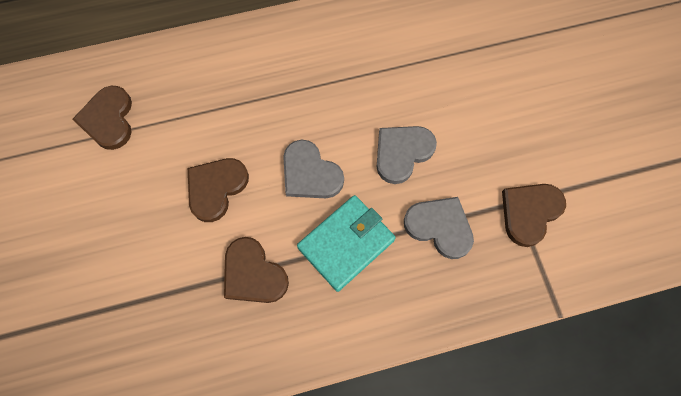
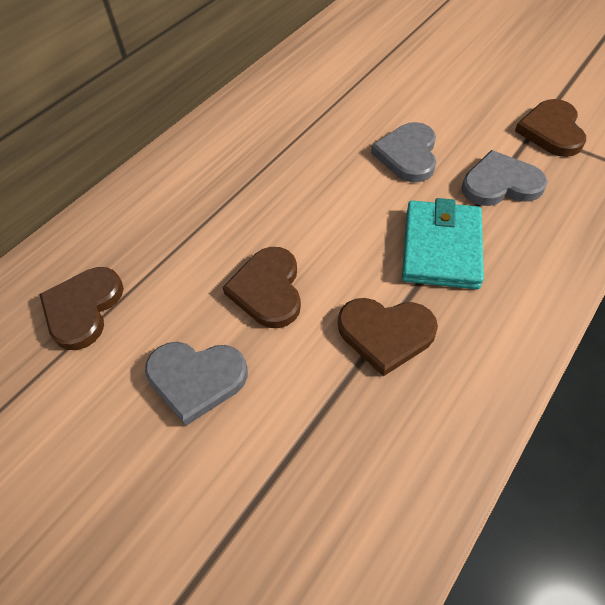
camera: 35 degrees left, 15 degrees down
(108, 119) = (83, 308): brown heart -> brown heart turned 60 degrees clockwise
(310, 173) = (346, 218): grey heart -> grey heart (196, 379)

